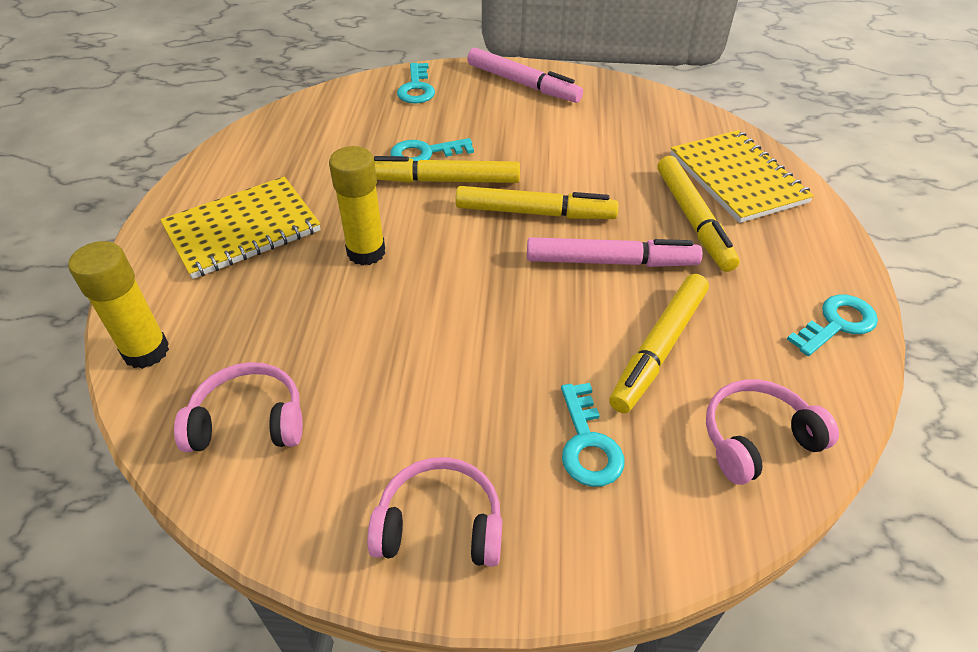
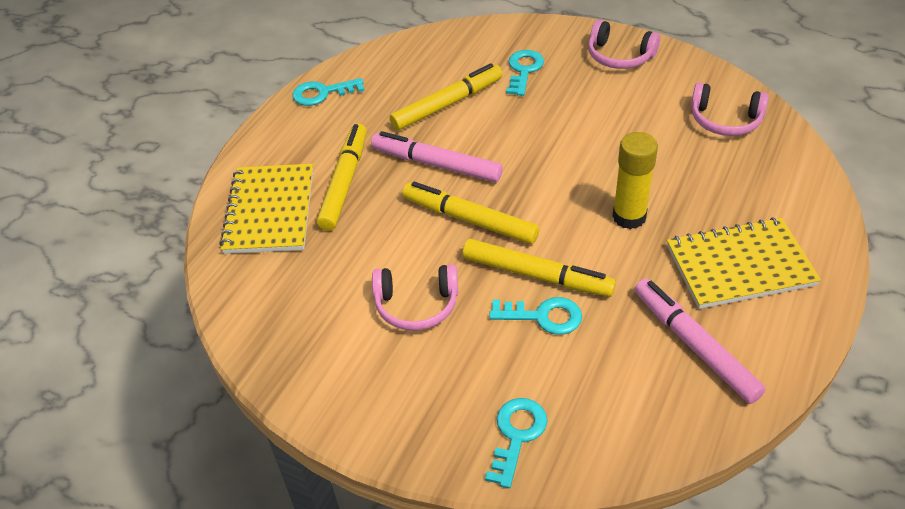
camera: 155 degrees left, 0 degrees up
(146, 351) = (804, 176): yellow glue stick -> none
(523, 84) = (379, 404): pink marker -> pink marker (694, 345)
(757, 439) = (430, 54): pink headphones -> pink headphones (416, 305)

